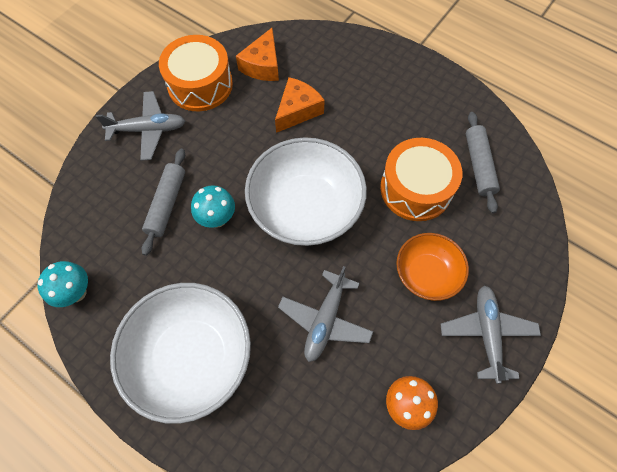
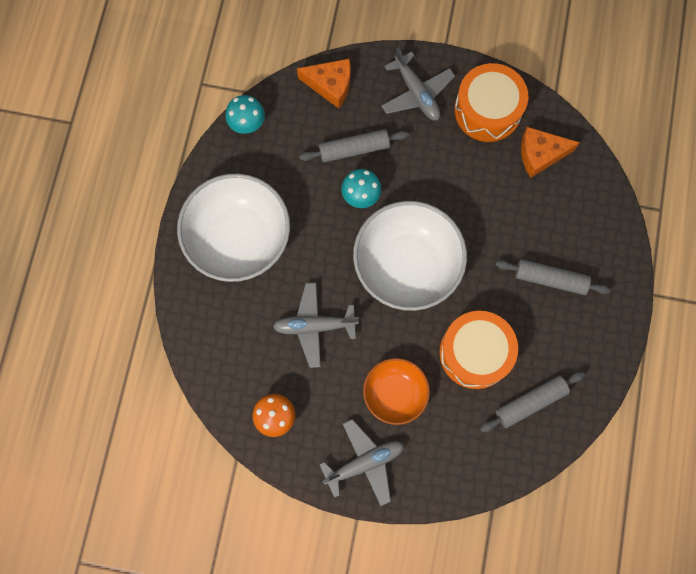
camera: 65 degrees right, 10 degrees up
(297, 110) = (505, 211): orange cheese -> orange cheese (330, 85)
(375, 104) = (550, 279): none -> grey rolling pin

